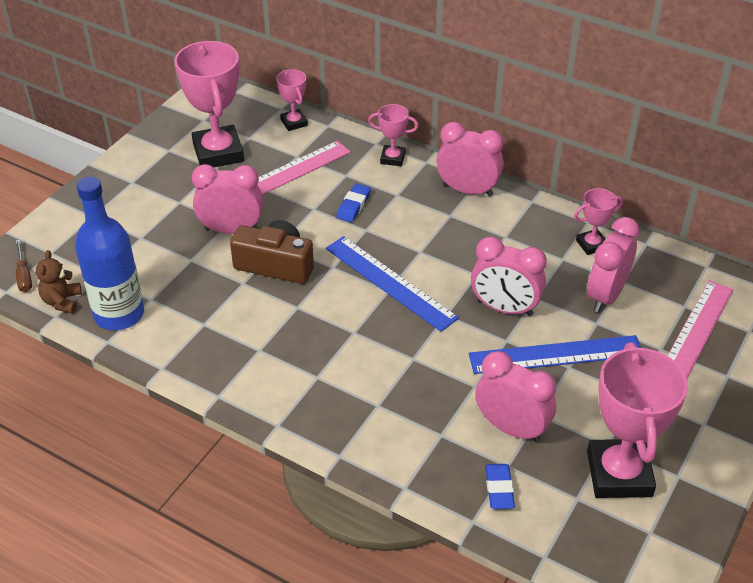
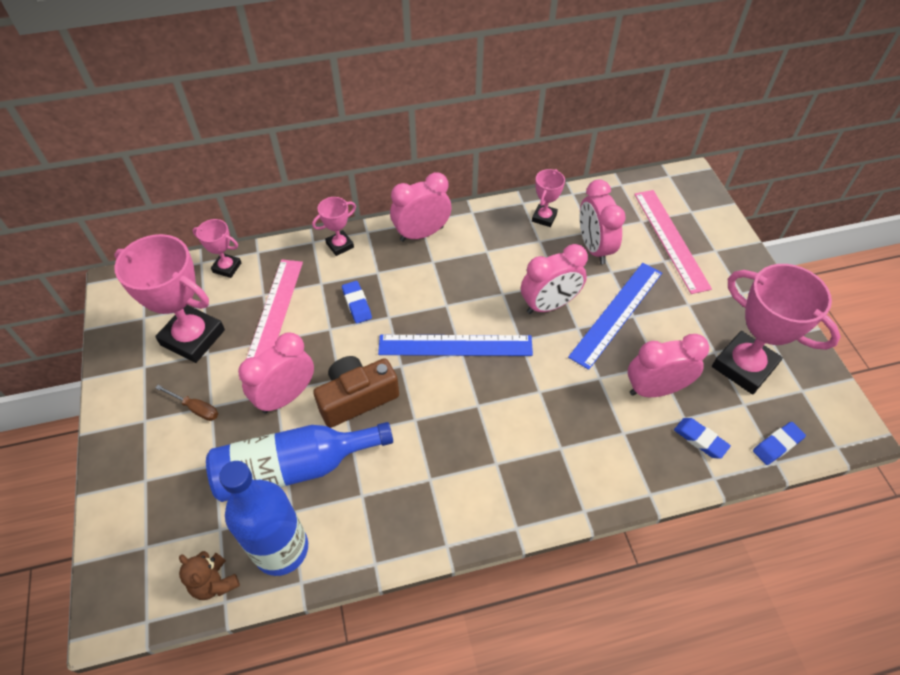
camera: 45 degrees left, 10 degrees up
(24, 276) = (146, 590): brown screwdriver -> brown screwdriver (195, 408)
(183, 276) = (294, 468): none -> blue bottle
(563, 547) = (777, 445): none -> blue eraser

